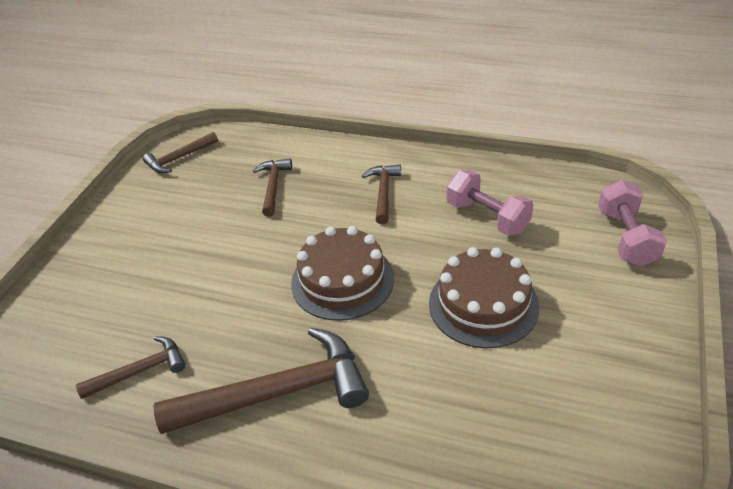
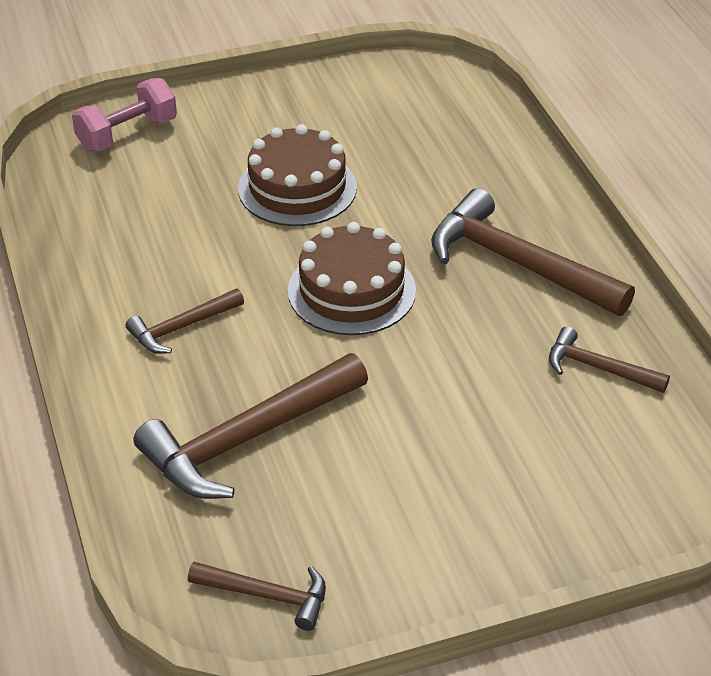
camera: 130 degrees left, 0 degrees up
(273, 186) = (247, 438): brown hammer -> brown hammer, size x1.89
(487, 217) = (164, 230): pink dumbbell -> none

